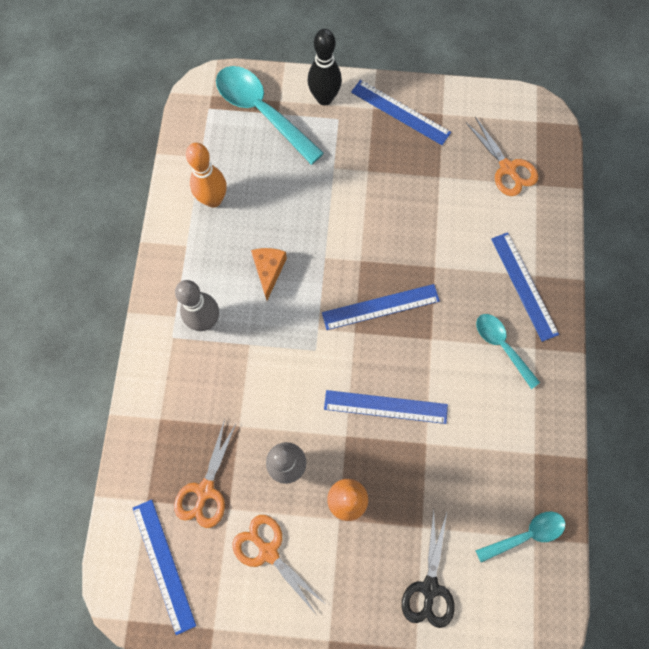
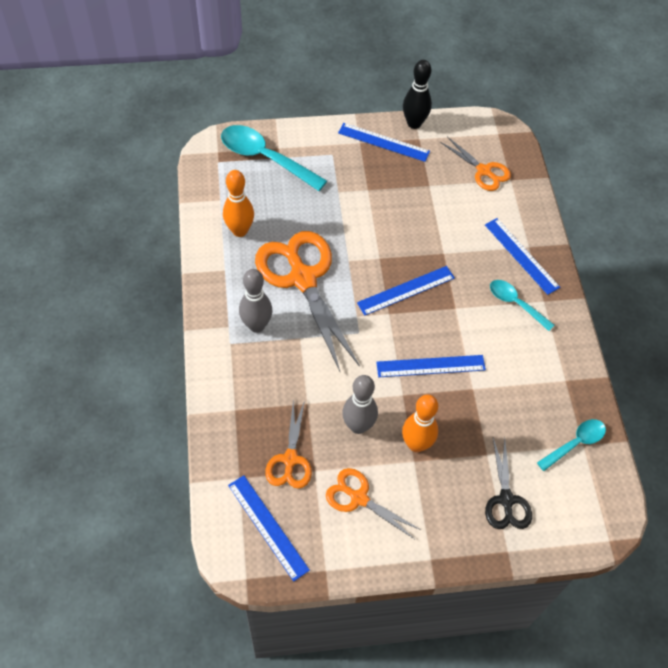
camera: 15 degrees left, 15 degrees down
(269, 271) = (302, 278): orange cheese -> orange scissors
(324, 98) = (316, 140): black bowling pin -> black bowling pin (414, 123)

